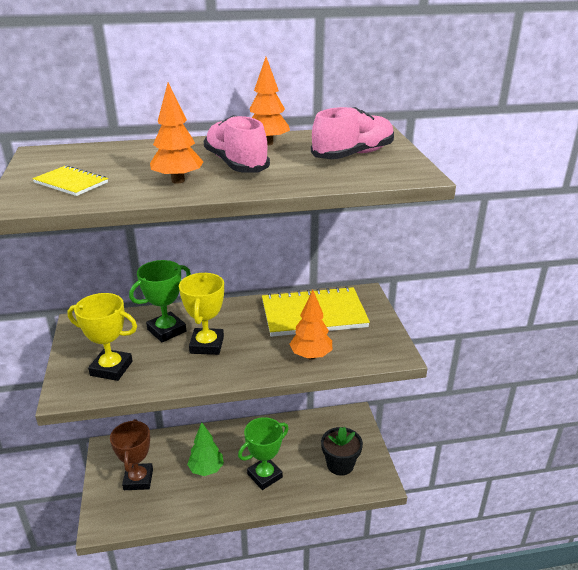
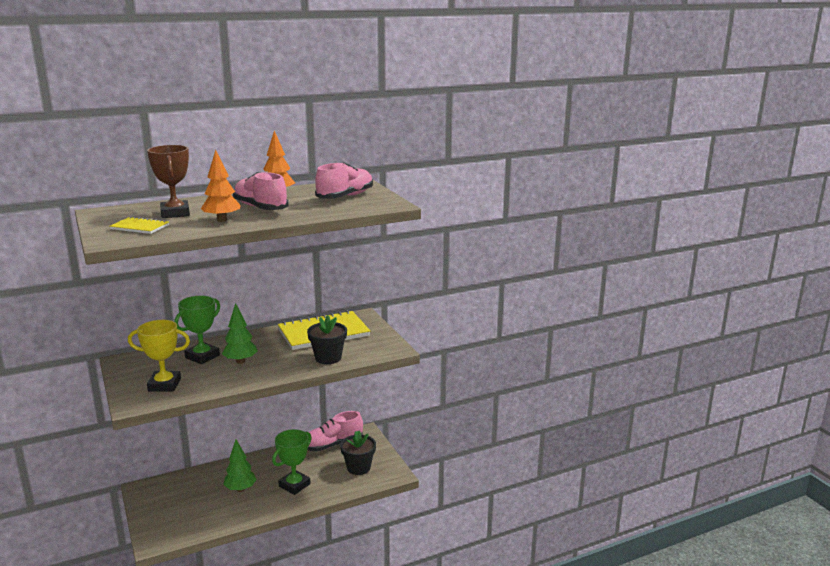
camera: 15 degrees left, 10 degrees down
(138, 479) = (179, 505): brown trophy -> brown trophy (175, 213)
(207, 345) = (240, 361): yellow trophy -> green tree
(311, 356) = (328, 358): orange tree -> black flower pot
(316, 426) = (332, 445): none -> pink shoe

